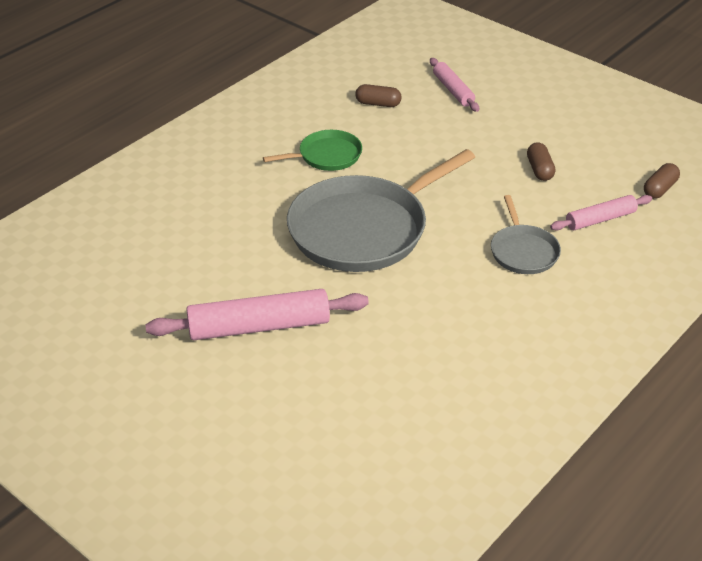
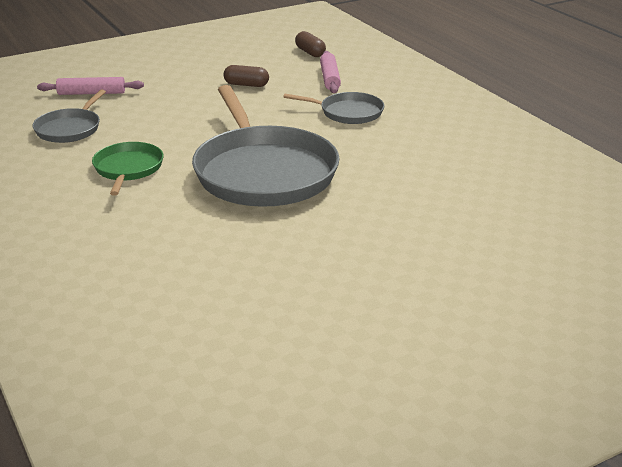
camera: 70 degrees left, 10 degrees down
(259, 326) = (374, 251): pink rolling pin -> none
(378, 104) = (70, 129): brown capsule -> grey pan

